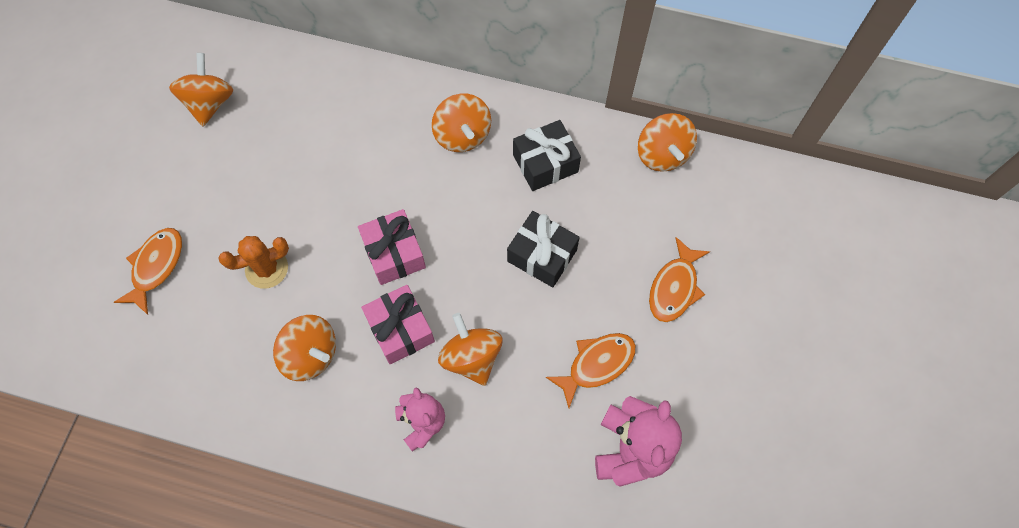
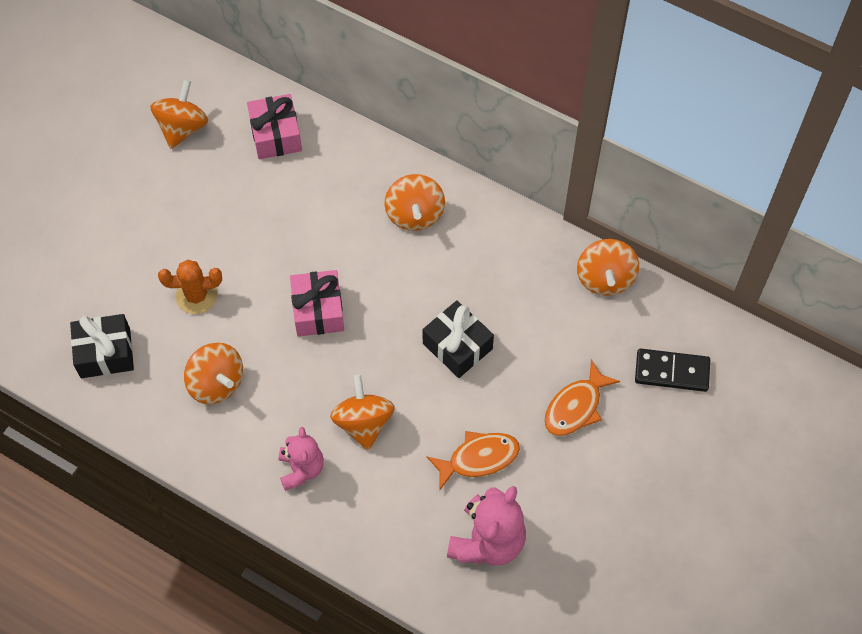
camera: 15 degrees right, 5 degrees down
(156, 267) = (96, 270): orange fish -> none
(400, 329) = (304, 381): pink gift -> pink gift (276, 135)
(545, 163) = (487, 260): black gift -> black gift (105, 353)
(753, 229) = (672, 371): none -> black domino

